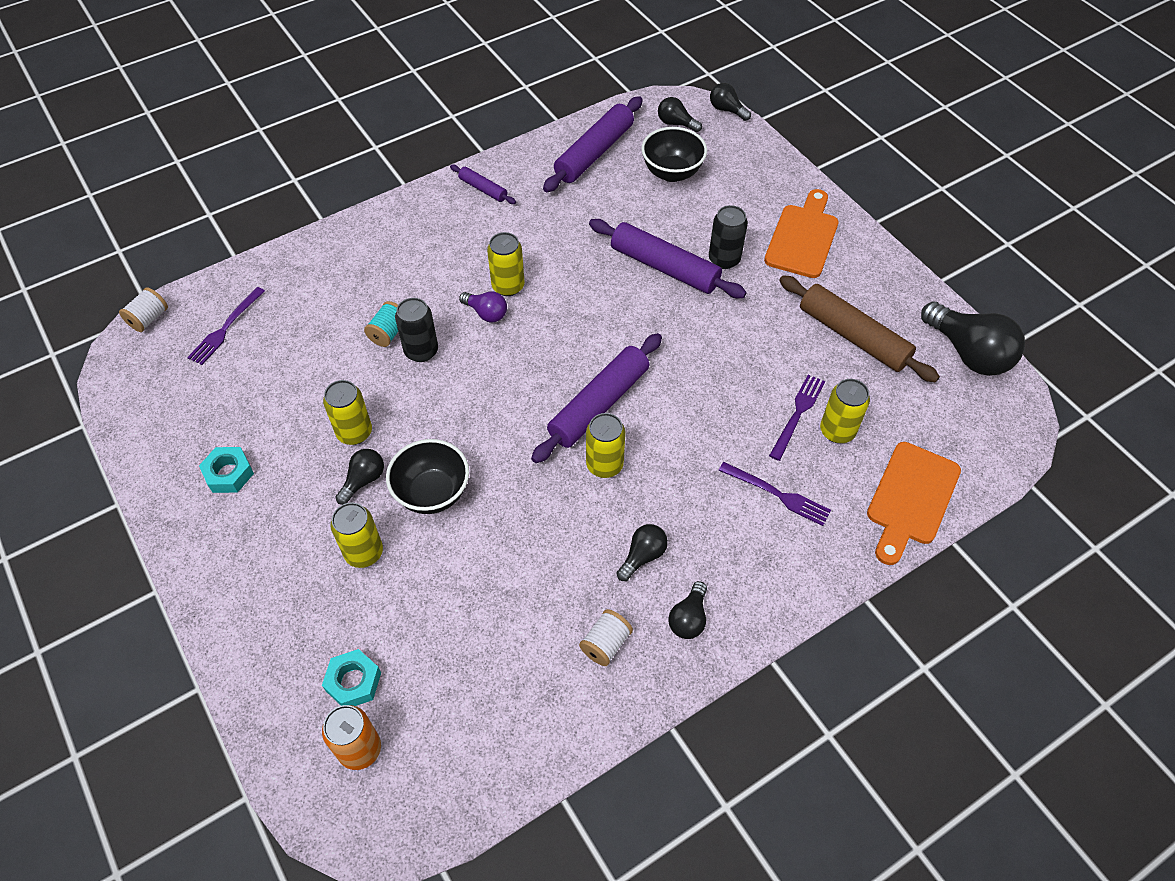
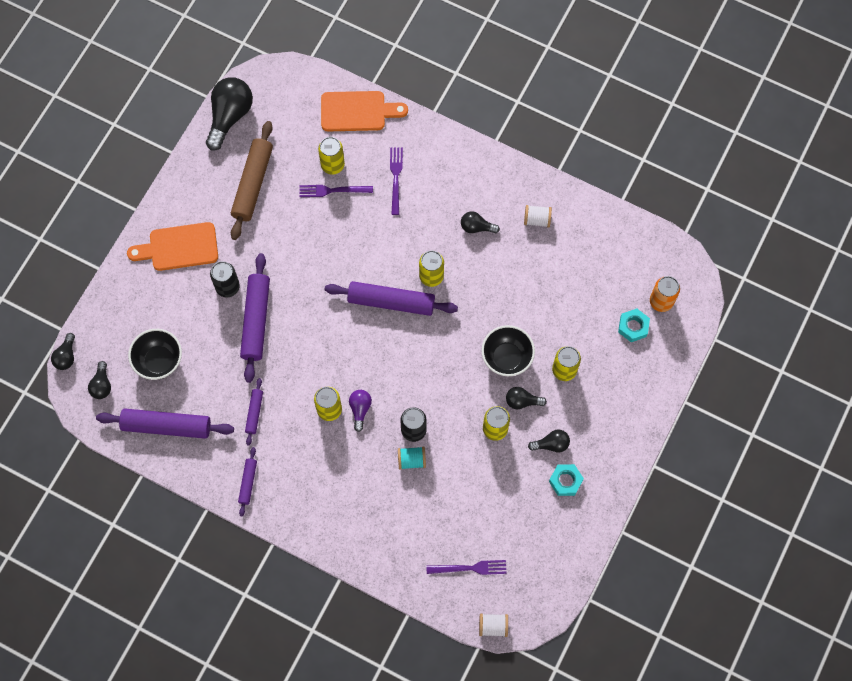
camera: 120 degrees left, 15 degrees up
(555, 223) = (254, 413): none -> purple rolling pin
(688, 618) = (498, 188): black light bulb -> black light bulb (551, 444)

